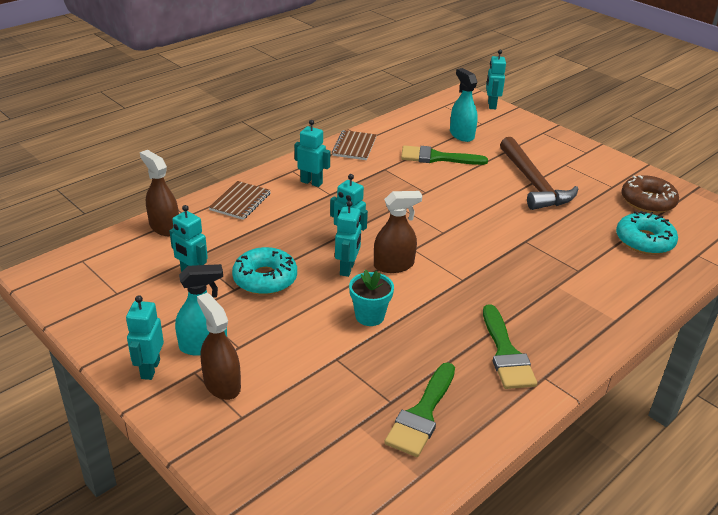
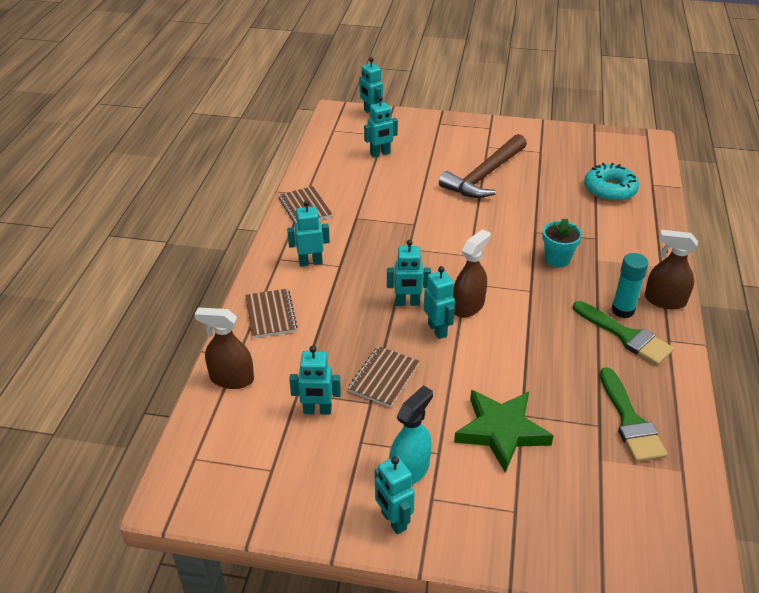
camera: 35 degrees left, 5 degrees up
(222, 384) = (466, 494): brown spray bottle -> brown spray bottle (664, 300)
(265, 279) = (384, 378): turquoise donut -> brown notebook
(304, 360) = (501, 431): none -> green star
(369, 316) = (503, 362): turquoise flower pot -> turquoise flower pot (557, 259)
(437, 158) = (386, 186): green brush -> none
(461, 135) = (380, 154): turquoise spray bottle -> turquoise robot
(529, 333) = (622, 310): none -> turquoise glue stick
(533, 183) = (484, 175): brown hammer -> brown hammer turned 90 degrees clockwise
(647, 201) = (576, 153): brown donut -> none

